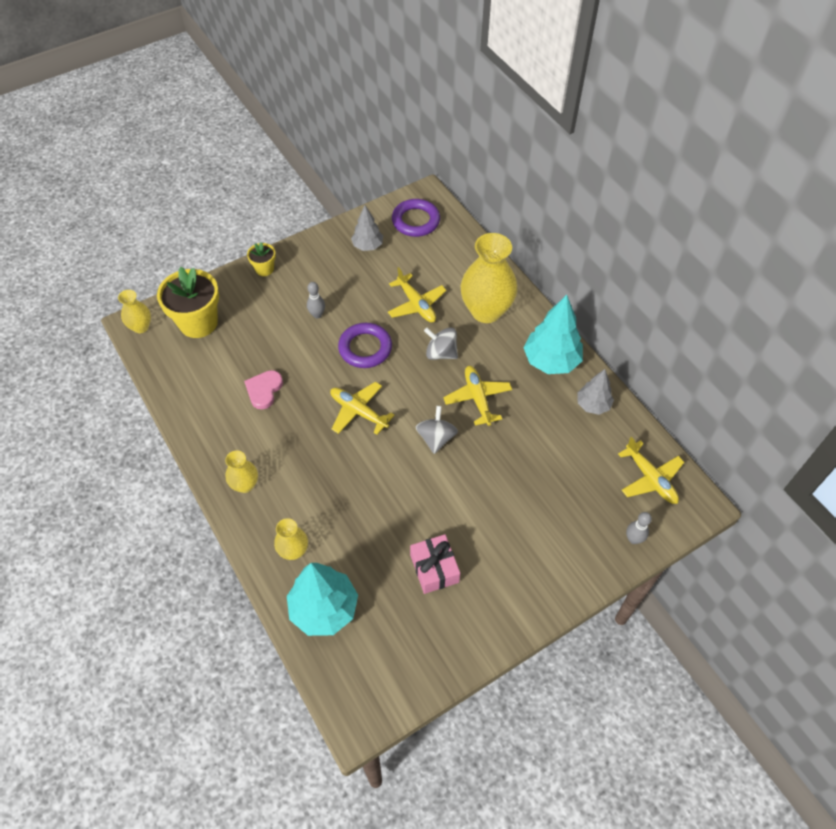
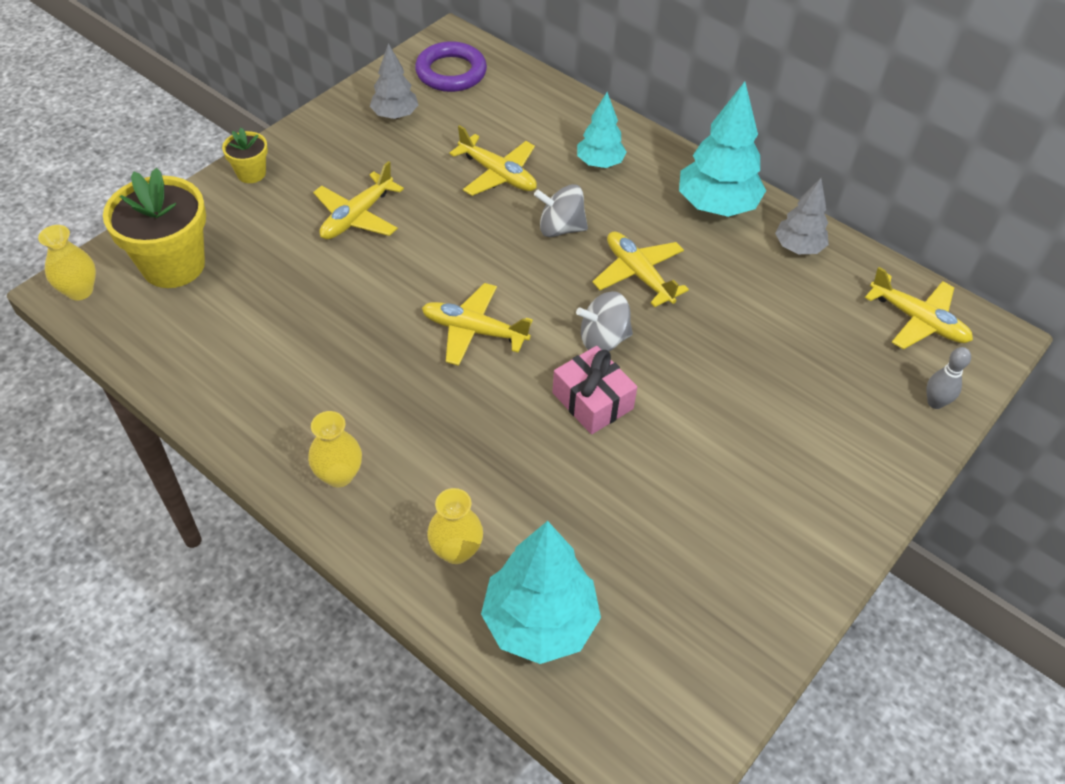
camera: 20 degrees left, 5 degrees down
(264, 390) = (315, 335): pink heart -> none
(317, 315) = (357, 217): grey bowling pin -> yellow plane
(365, 348) = (447, 245): purple ring -> none
(434, 568) = (681, 517): pink gift -> pink gift (592, 401)
(436, 438) = (603, 339): grey spinning top -> grey spinning top turned 90 degrees counterclockwise
(486, 311) = (599, 163): yellow vase -> turquoise tree

